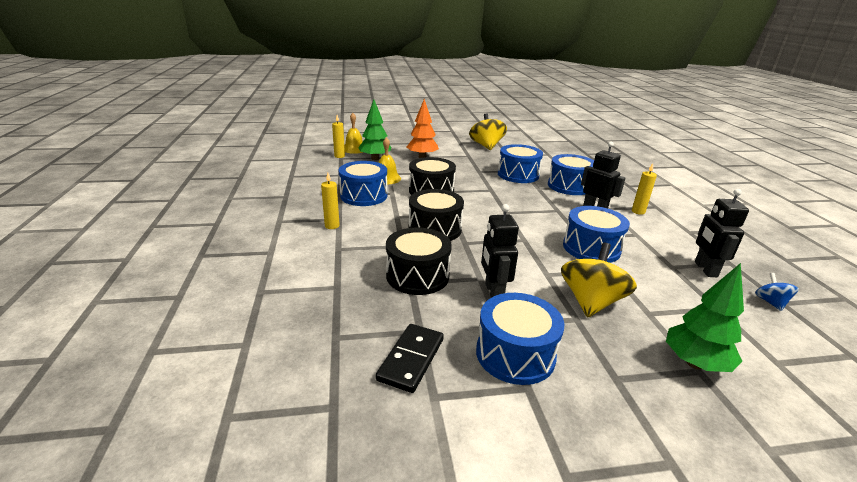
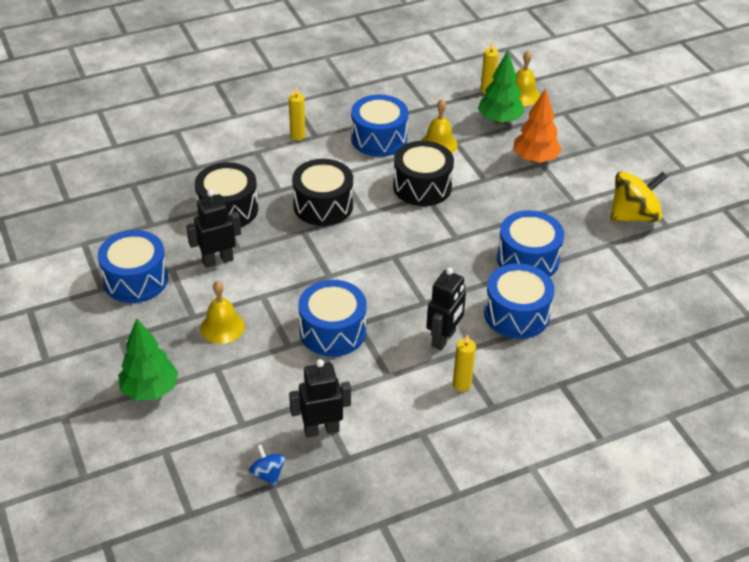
camera: 75 degrees right, 15 degrees up
(411, 359) = (117, 226): black domino -> none
(591, 302) = (222, 327): yellow spinning top -> yellow bell
(770, 302) = (267, 474): blue spinning top -> blue spinning top turned 105 degrees counterclockwise

